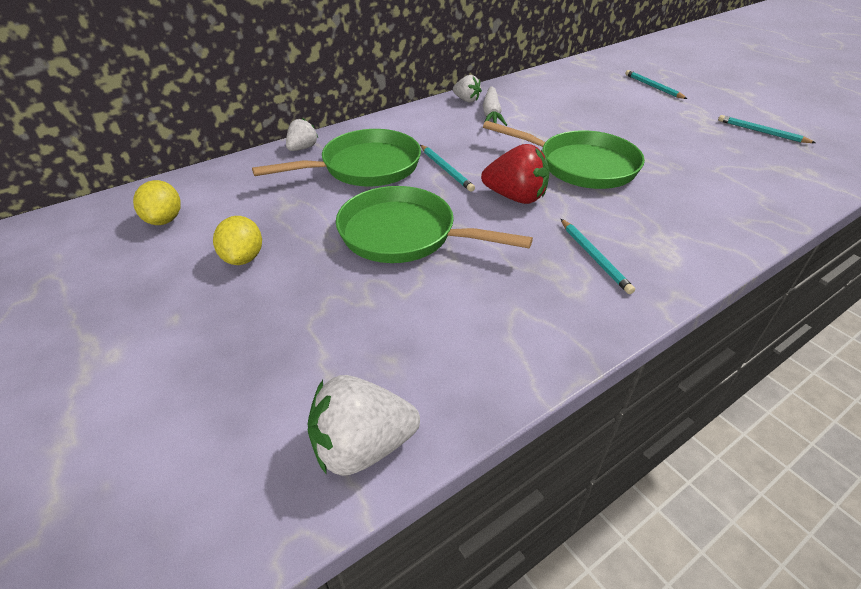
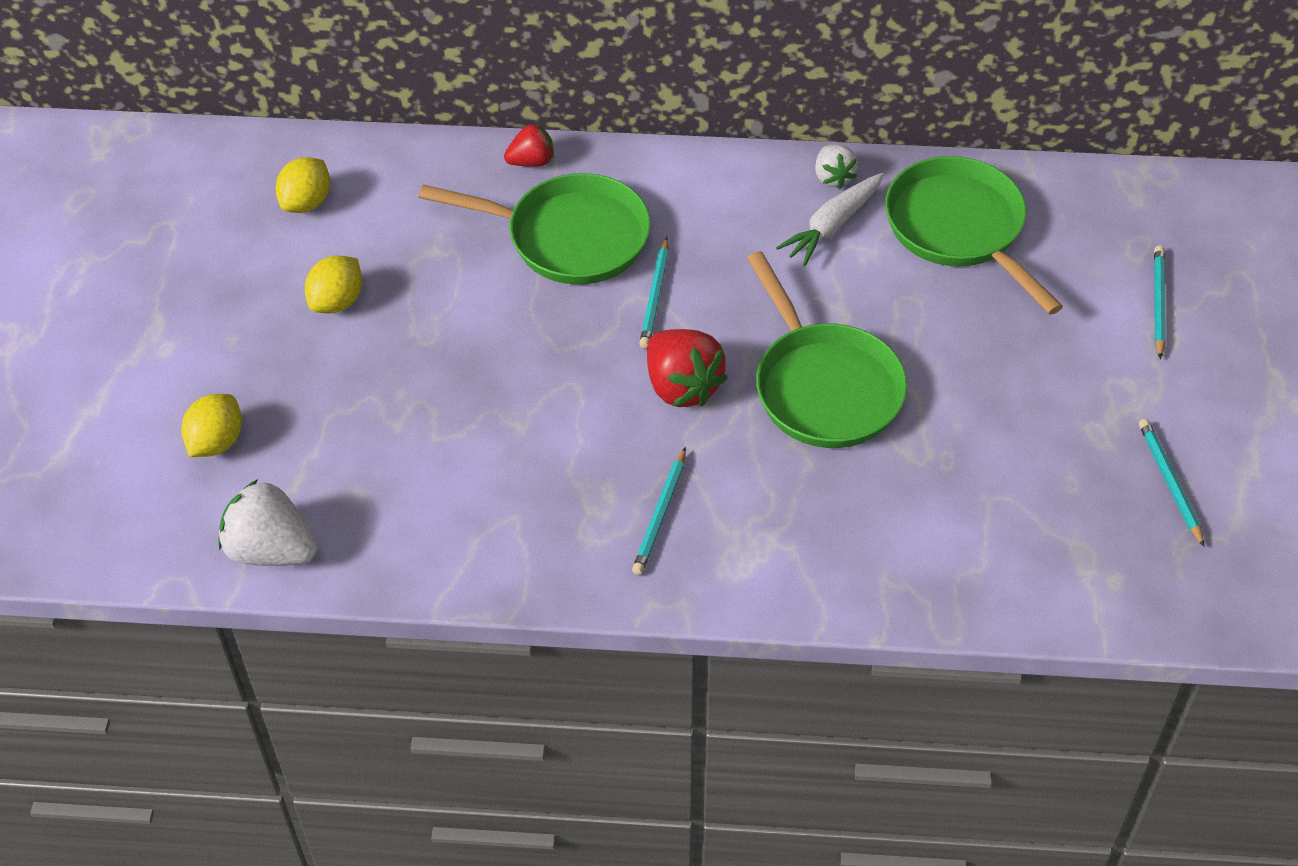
camera: 40 degrees right, 10 degrees up
(226, 394) = (216, 442): none -> yellow lemon
(302, 148) = (532, 161): white strawberry -> red strawberry
(404, 234) = (508, 365): green pan -> green pan (959, 229)

